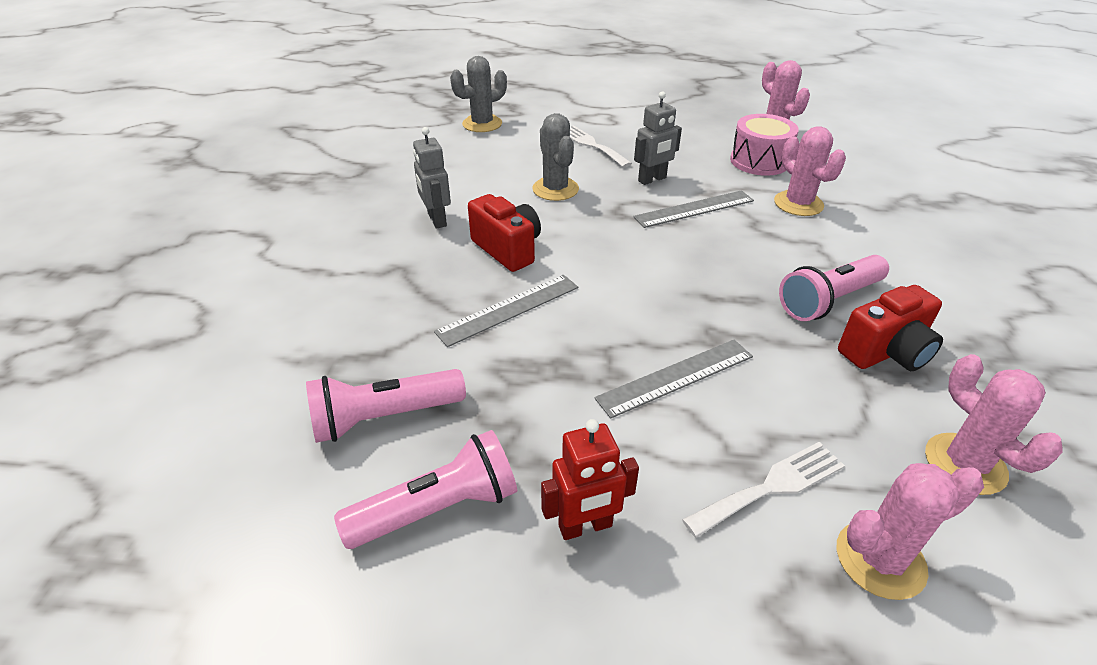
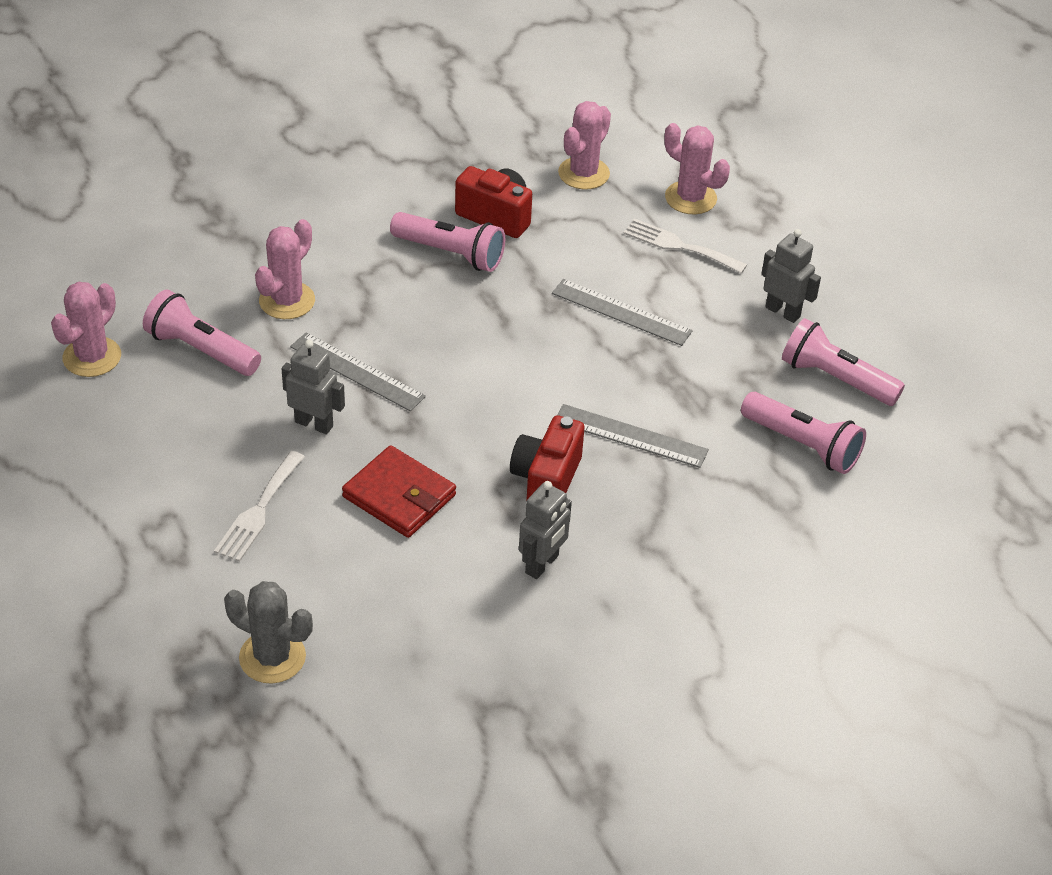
camera: 125 degrees left, 5 degrees up
(555, 189) = (399, 496): grey cactus -> red wallet
(585, 526) = (783, 312): red robot -> grey robot
(759, 161) = (201, 350): pink drum -> pink flashlight

